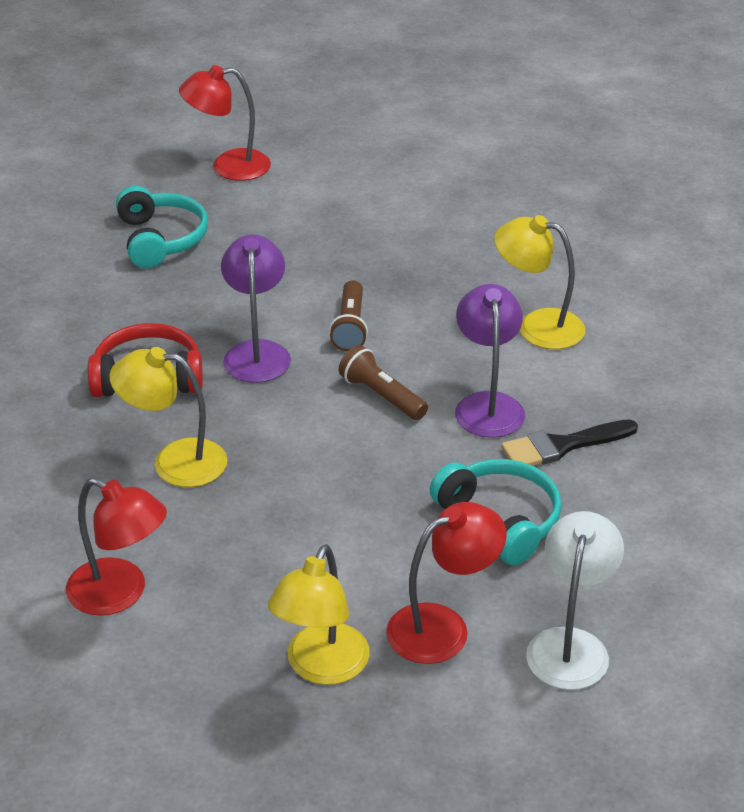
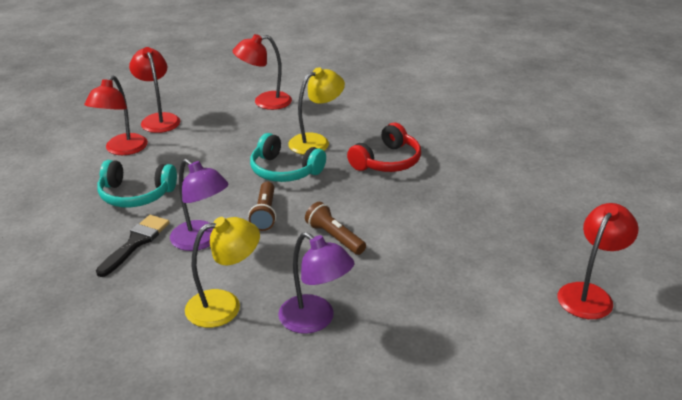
camera: 135 degrees right, 5 degrees down
(160, 239) = (518, 222): turquoise headphones -> turquoise headphones (284, 170)
(257, 352) = (359, 198): purple lamp -> purple lamp (315, 320)
(321, 667) = (158, 119): yellow lamp -> red lamp
(381, 396) = (265, 214): brown flashlight -> brown flashlight turned 90 degrees clockwise
(570, 645) = (57, 169): white lamp -> none

